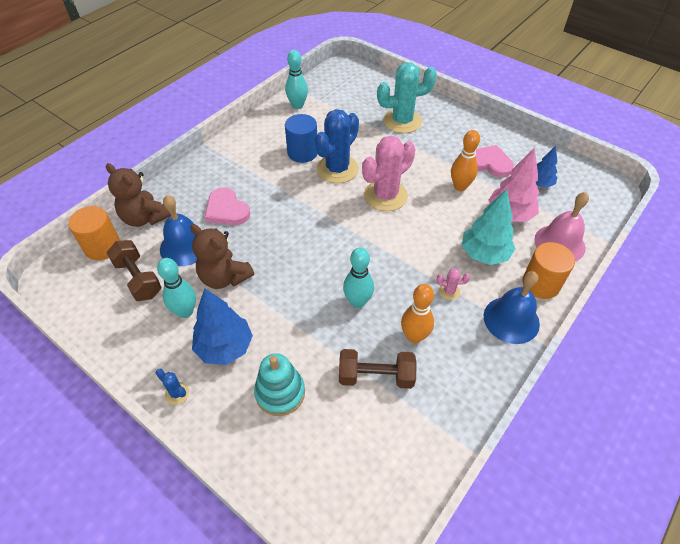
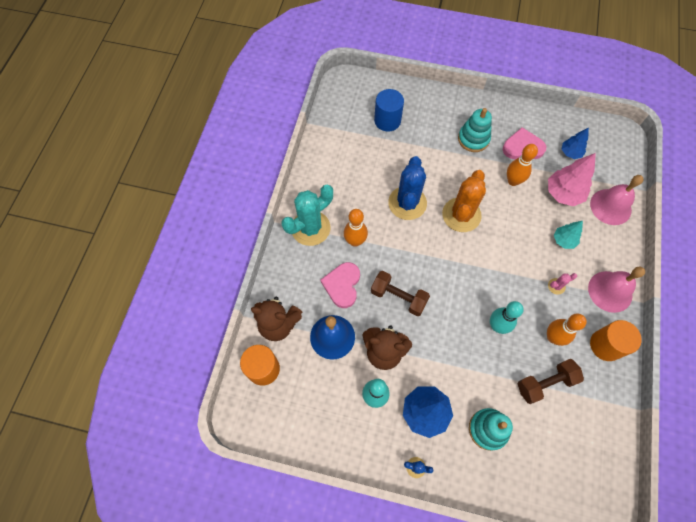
camera: 25 degrees left, 15 degrees up
(138, 279) = (316, 385): brown dumbbell -> brown dumbbell (398, 297)
(226, 210) = (342, 285): pink heart -> pink heart turned 75 degrees clockwise
(265, 181) = (355, 241): none -> orange bowling pin
(297, 106) = (330, 145): turquoise bowling pin -> none
(302, 153) = (367, 197): blue cylinder -> blue cylinder (387, 120)
(385, 196) = (461, 215): pink cactus -> orange cactus
(402, 121) = (430, 128): turquoise cactus -> turquoise cactus (310, 228)
(440, 142) = (473, 139): none -> turquoise stacking toy
(484, 254) = (563, 240): turquoise tree -> turquoise tree, size x0.60
(511, 319) = (610, 291): blue bell -> pink bell
(541, 284) = (615, 250): orange cylinder -> orange cylinder (605, 345)

